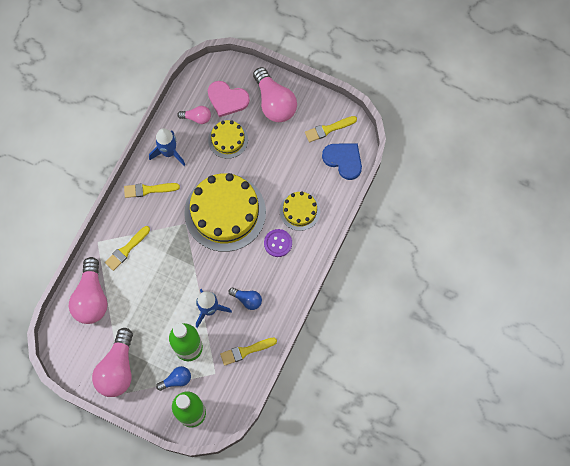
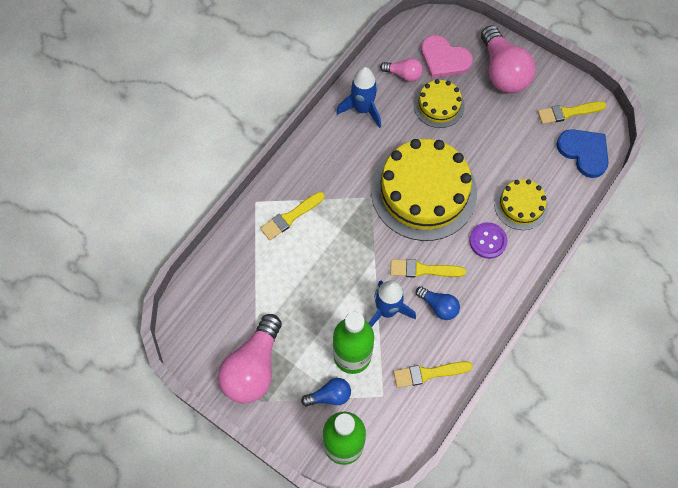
camera: 10 degrees right, 5 degrees down
(91, 298) = (235, 270): pink light bulb -> none
(148, 190) = (330, 149): yellow brush -> yellow brush (423, 270)

